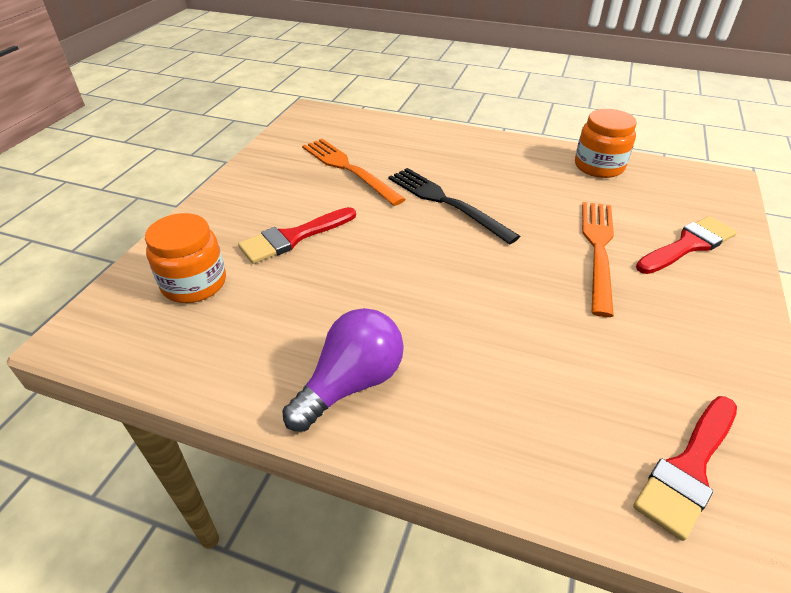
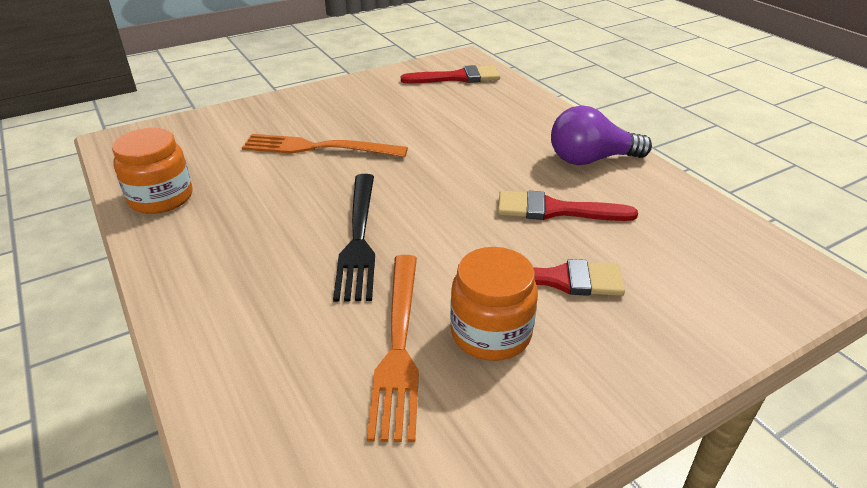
camera: 140 degrees left, 5 degrees down
(194, 283) = (688, 279): orange jar -> orange jar (491, 333)
(598, 250) = (318, 148): orange fork -> orange fork turned 45 degrees clockwise
(688, 245) = (258, 124): red brush -> red brush (555, 210)

